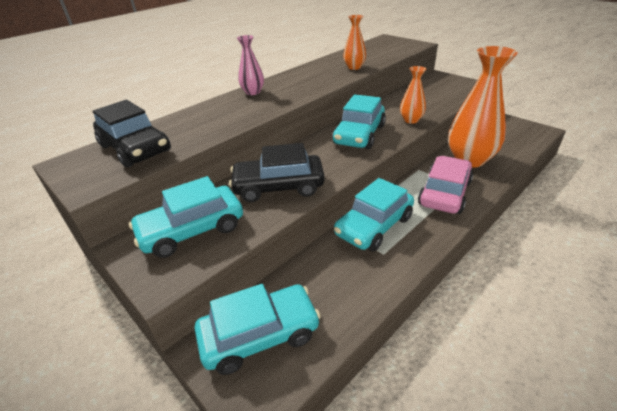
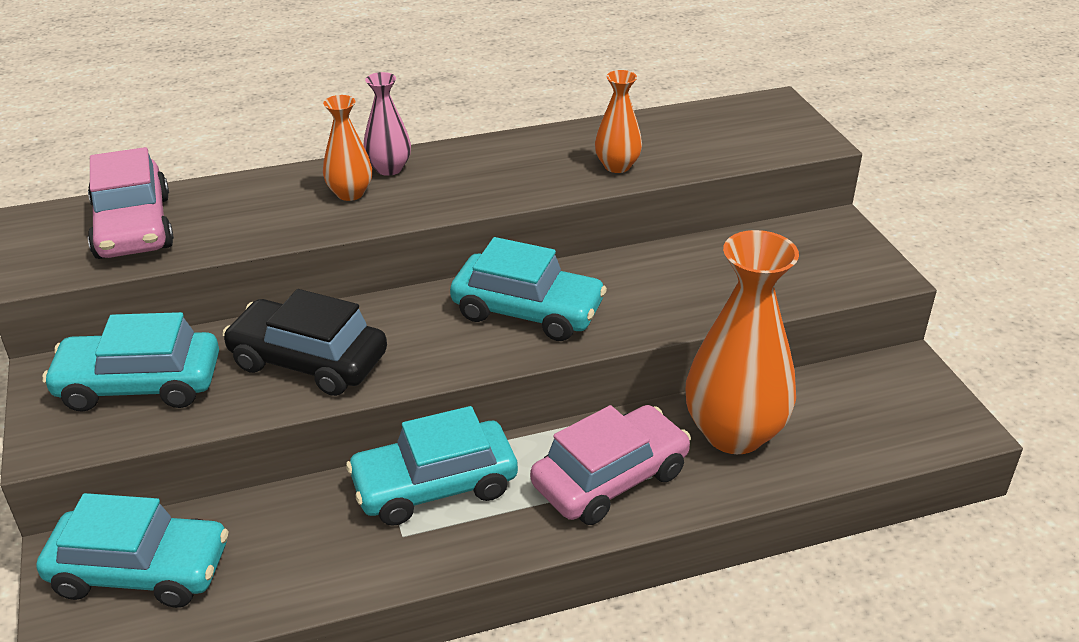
camera: 25 degrees right, 0 degrees up
(135, 148) = (133, 227): black car -> pink car
(359, 135) = (527, 311): turquoise car -> turquoise car turned 120 degrees counterclockwise
(411, 120) = (651, 313): orange vase -> orange vase (350, 193)

